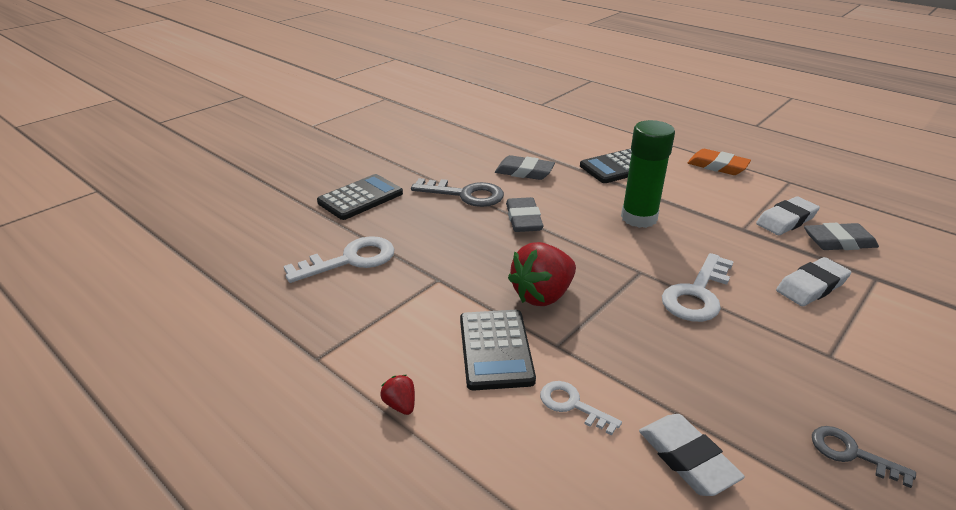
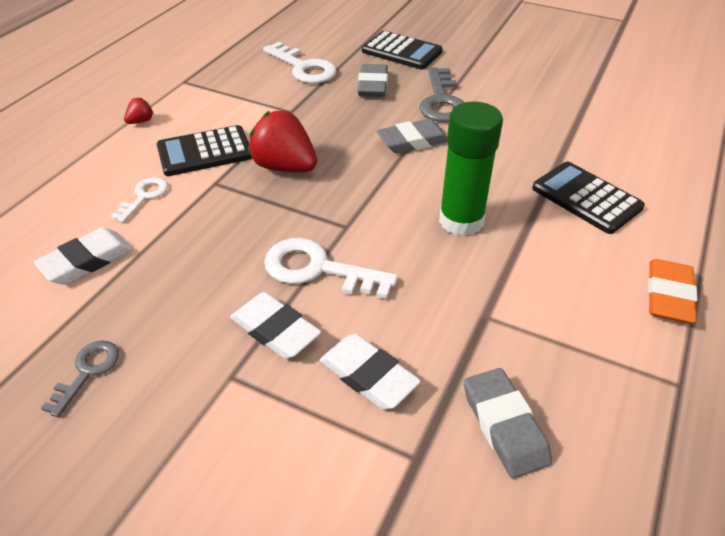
camera: 75 degrees right, 10 degrees up
(524, 172) = (517, 129): grey eraser -> grey eraser (373, 85)
(786, 220) = (537, 366): white eraser -> white eraser (275, 330)

